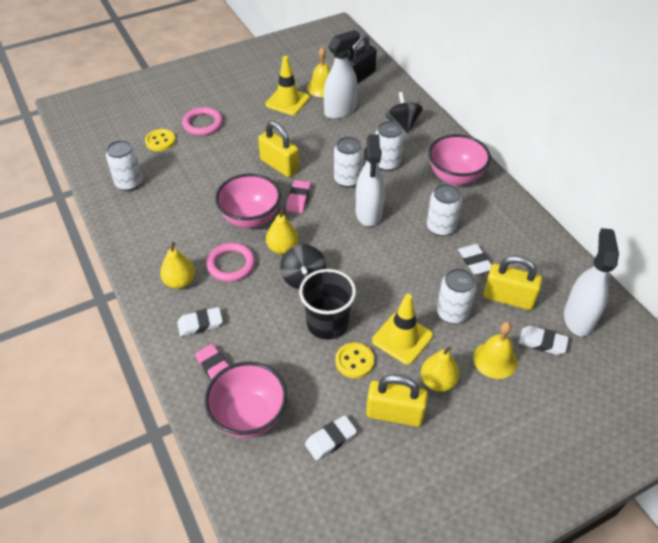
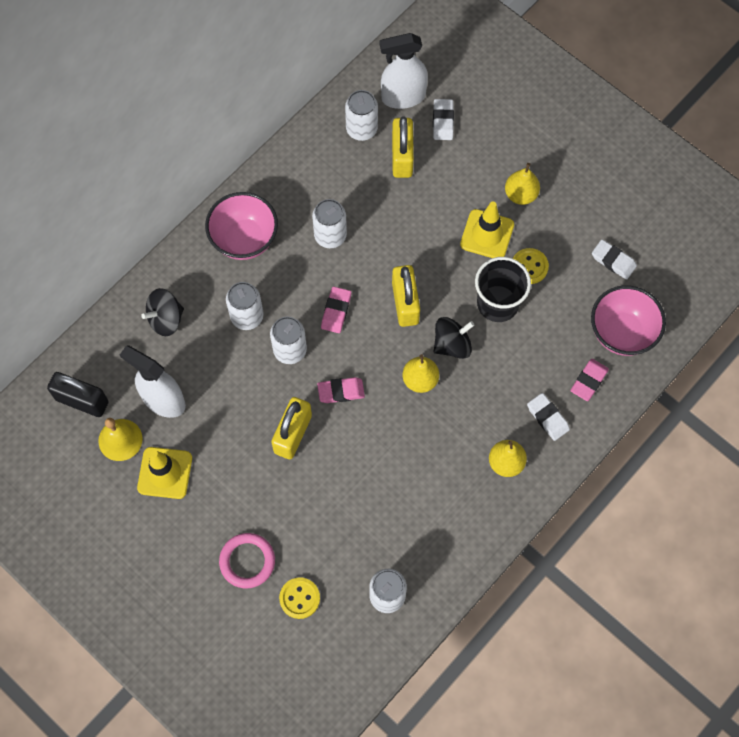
camera: 110 degrees left, 20 degrees up
(231, 264) = (463, 422): pink ring -> none
(250, 218) = (390, 430): pink bowl -> none
(368, 213) = (336, 311): white spray bottle -> pink eraser
(394, 414) = (567, 220): yellow padlock -> yellow padlock (405, 303)
(452, 313) = (440, 200): white can -> white can (361, 129)
(474, 261) = (366, 194): white eraser -> none
(495, 360) = (478, 155): yellow bell -> none

